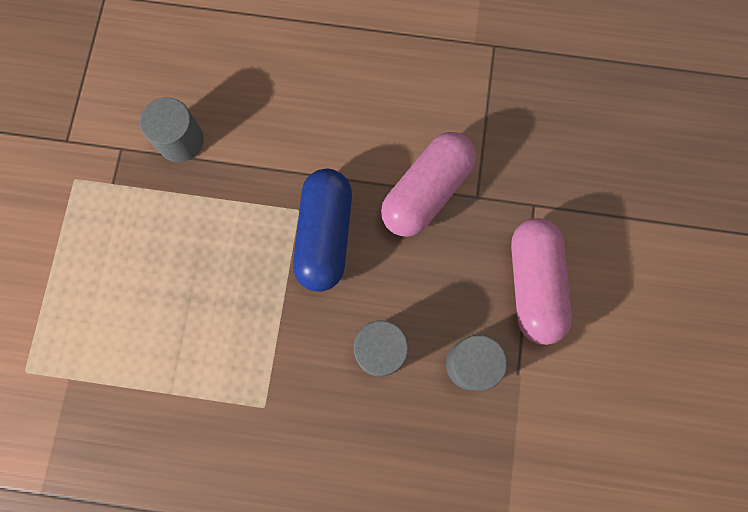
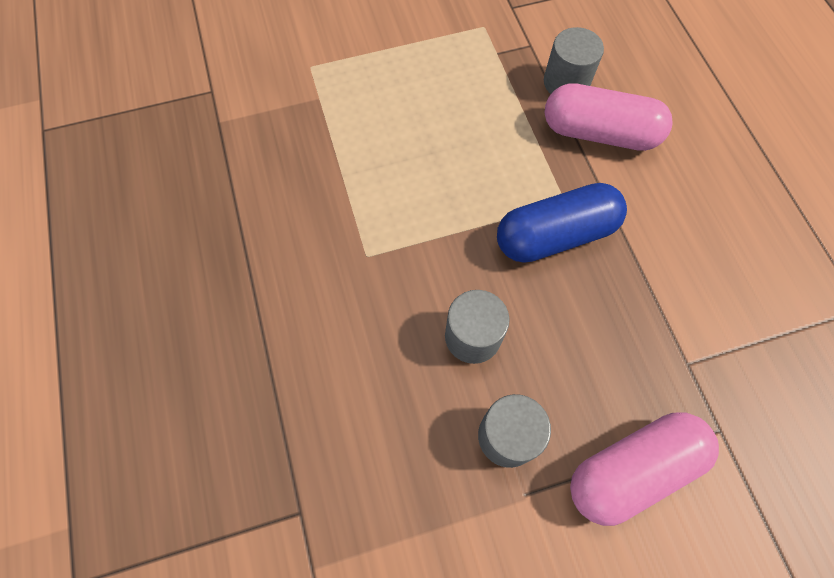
camera: 65 degrees right, 10 degrees down
(426, 191) = (659, 310): pink capsule -> pink capsule (599, 133)

